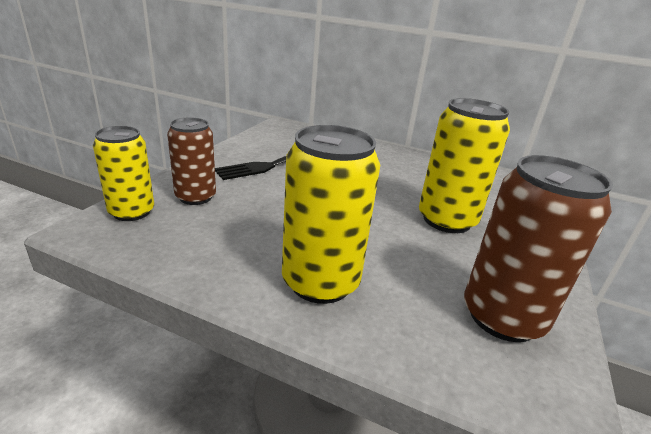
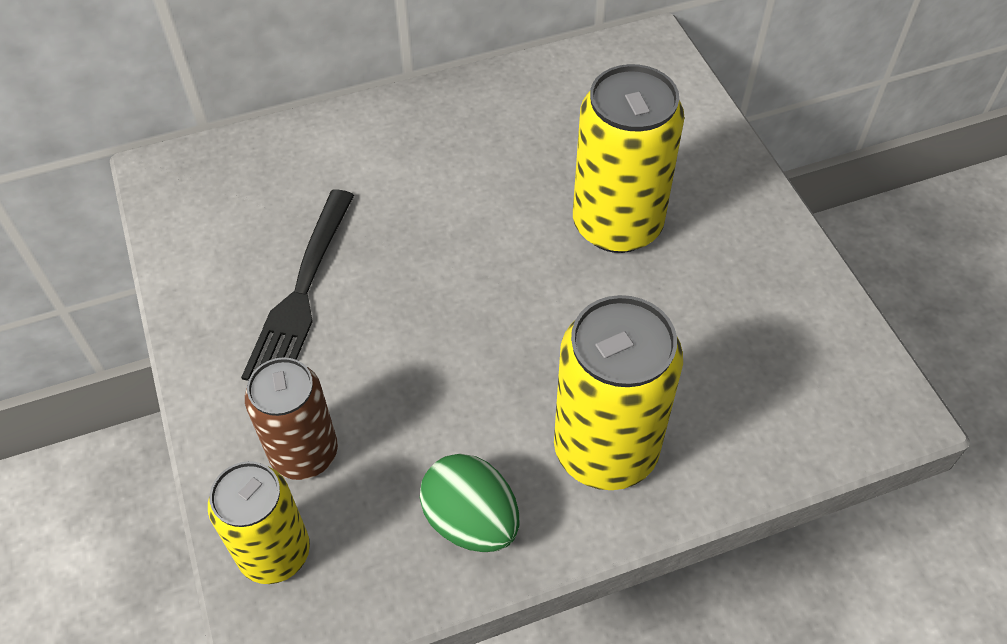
camera: 40 degrees left, 25 degrees up
(215, 258) = (471, 521): none -> green egg
(502, 317) = (786, 341): brown can -> none

